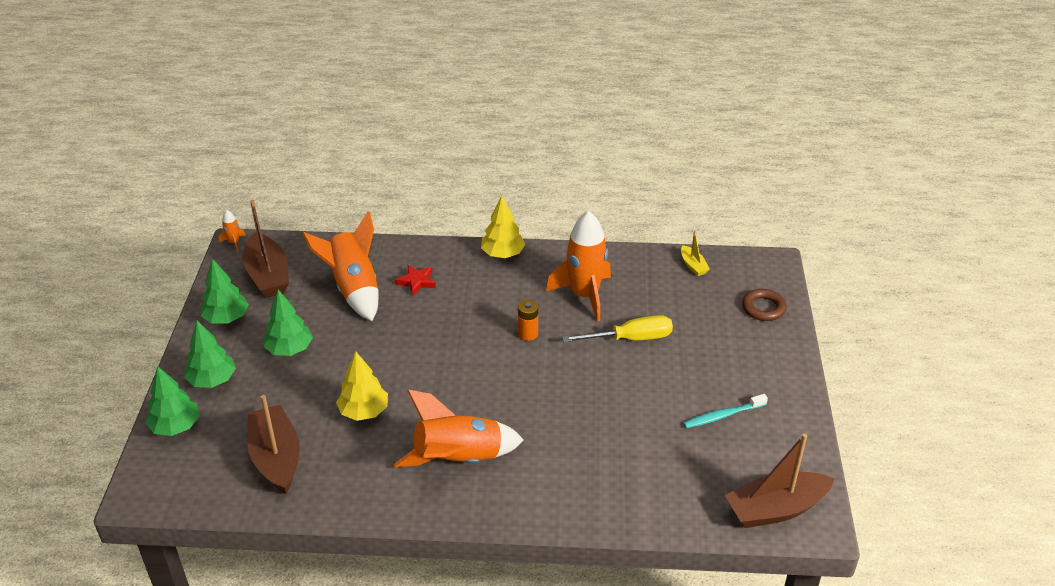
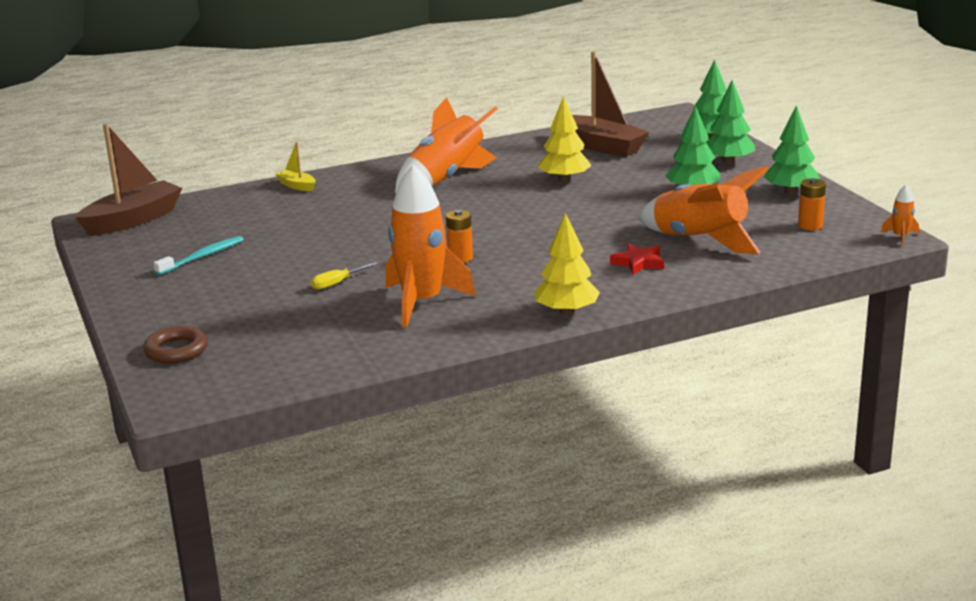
camera: 155 degrees right, 15 degrees down
(268, 275) = (810, 225): brown boat -> orange battery
(630, 338) = (337, 283): yellow screwdriver -> yellow screwdriver, size x0.53
(693, 266) = (293, 368): yellow boat -> yellow boat (297, 186)

